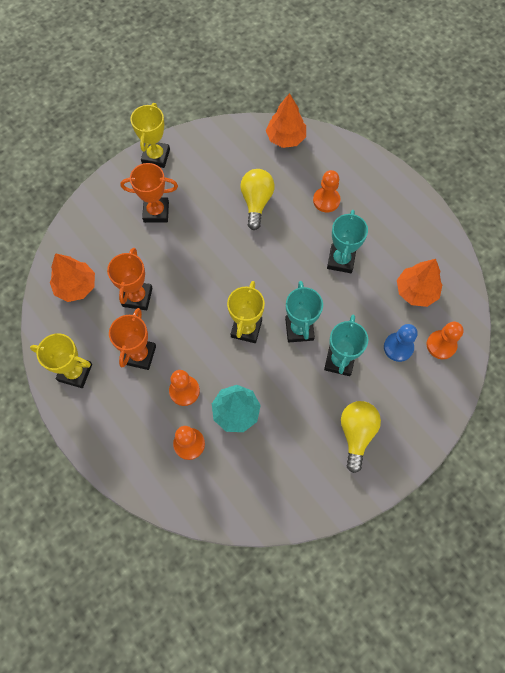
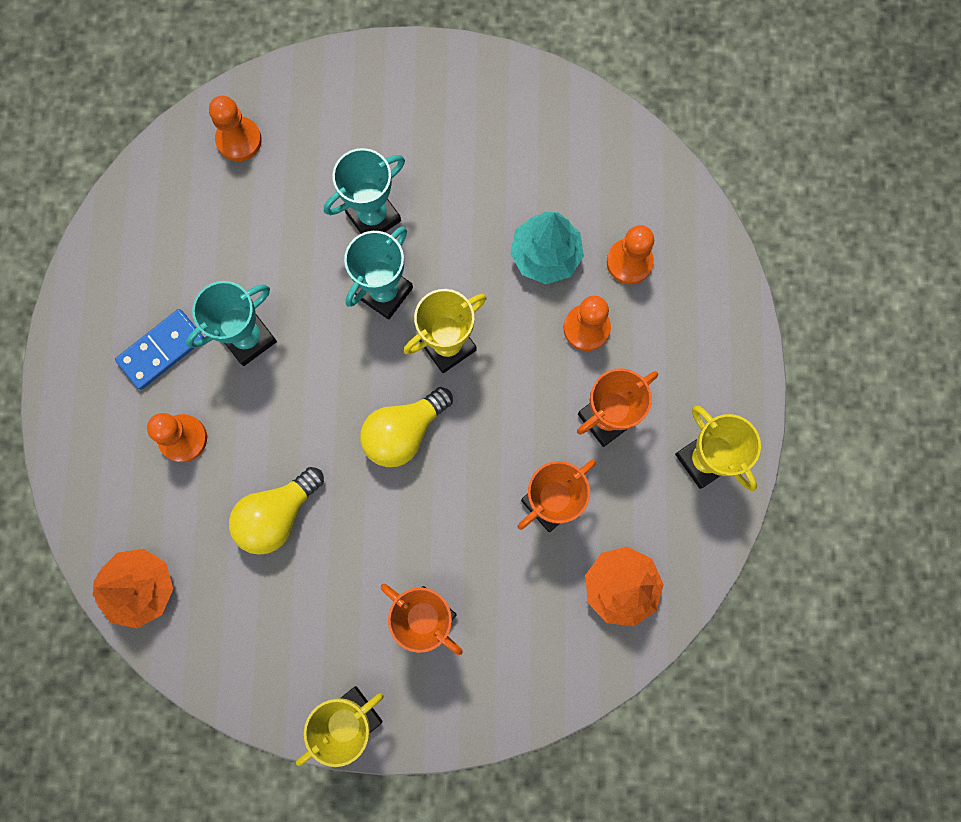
camera: 140 degrees left, 10 degrees up
(356, 433) = (431, 125): yellow light bulb -> yellow light bulb (404, 432)
(373, 226) = (161, 350): none -> blue domino
(398, 347) = (290, 177): blue pawn -> none
(416, 291) = (199, 224): orange tree -> none

